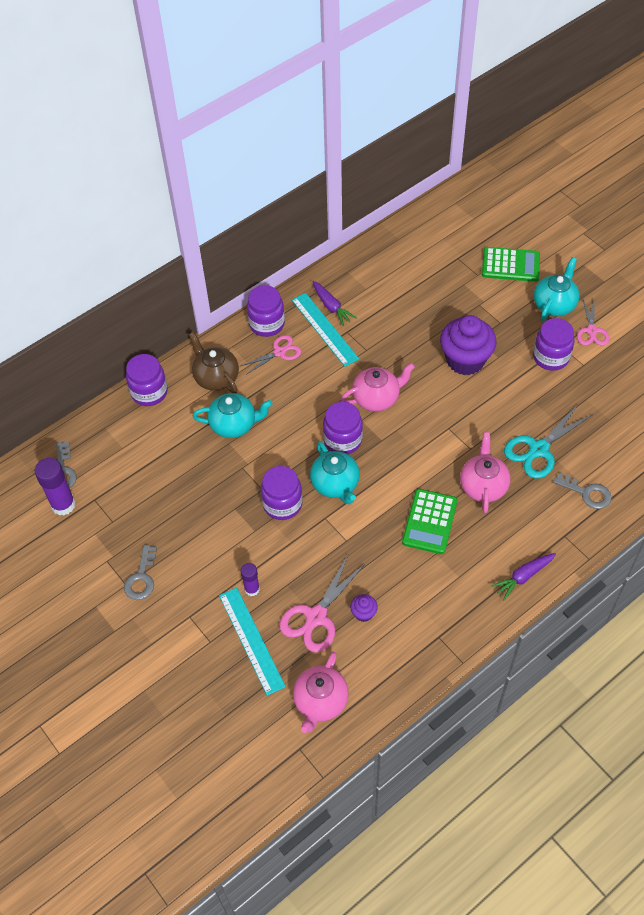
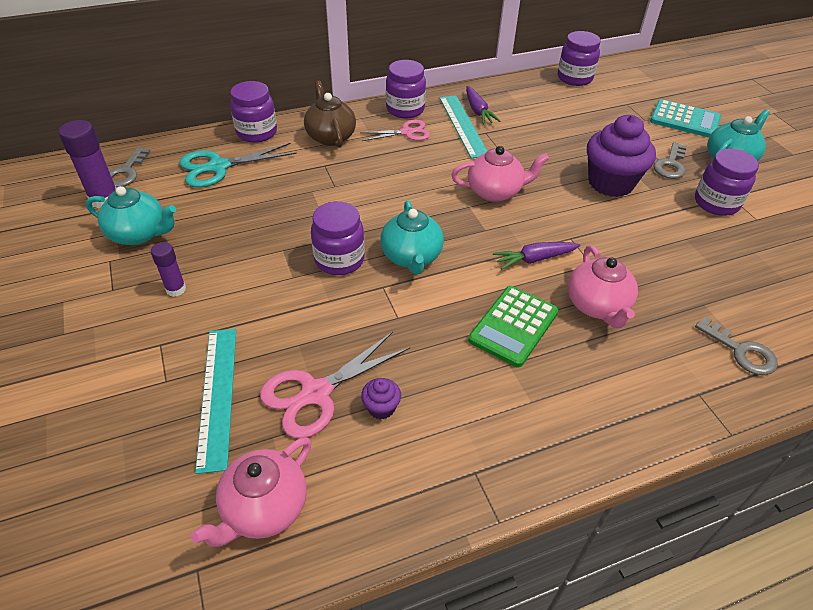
camera: 15 degrees right, 10 degrees down
(141, 578) = (134, 288): grey key -> grey key (671, 165)
(234, 424) = (326, 177): turquoise teapot -> turquoise teapot (139, 234)
(252, 589) = (253, 337): purple glue stick -> purple glue stick (176, 289)
(343, 440) = (439, 219): purple jar -> purple jar (574, 78)
(483, 486) = (597, 306): pink teapot -> pink teapot turned 150 degrees clockwise
(510, 265) = (684, 120): green calculator -> turquoise calculator
(523, 577) = (625, 429): purple carrot -> purple carrot (534, 259)
(539, 449) = (682, 287): turquoise scissors -> turquoise scissors (219, 167)
(591, 330) = (772, 191): pink scissors -> none

